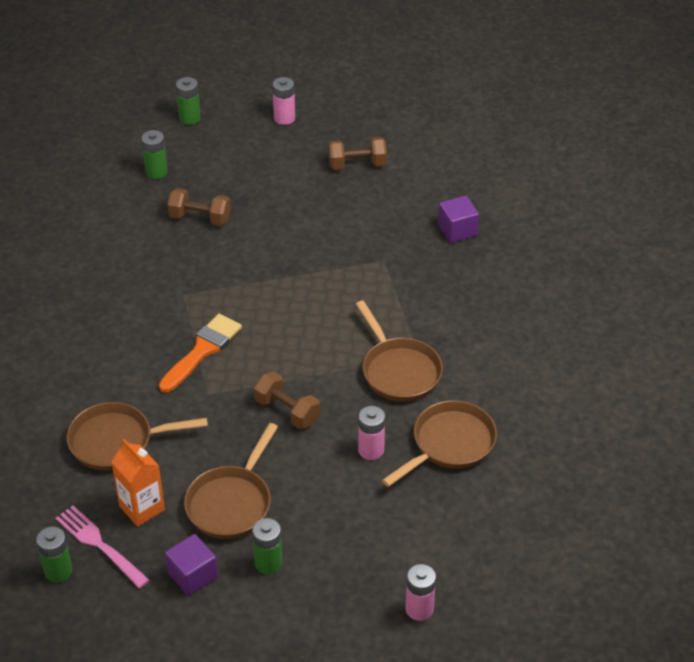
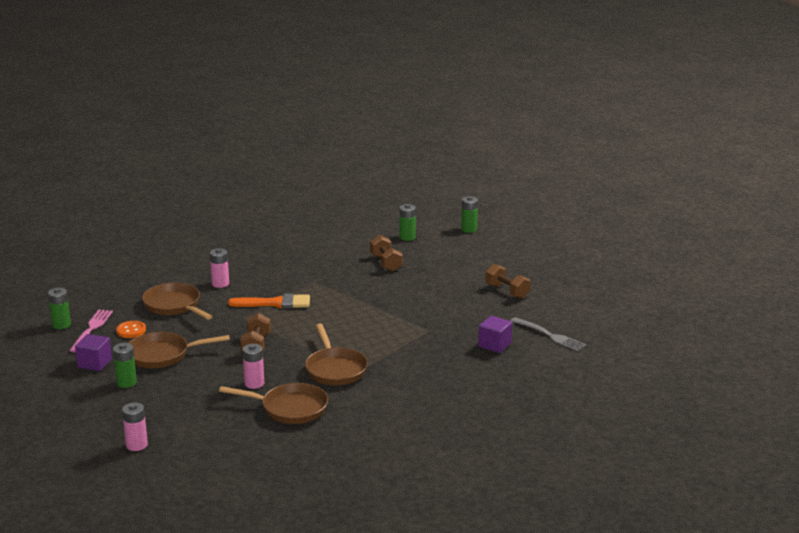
camera: 55 degrees right, 20 degrees down
(142, 508) = (131, 330): orange carton -> orange button
(284, 118) = (514, 255): pink battery -> pink battery (220, 284)
(399, 371) = (335, 369): brown pan -> brown pan turned 45 degrees counterclockwise
(474, 184) = (550, 335): none -> grey fork

